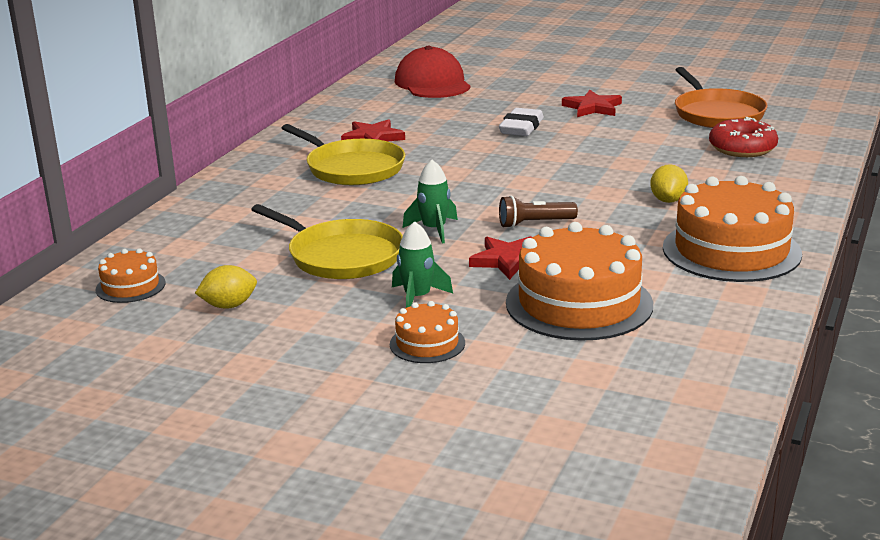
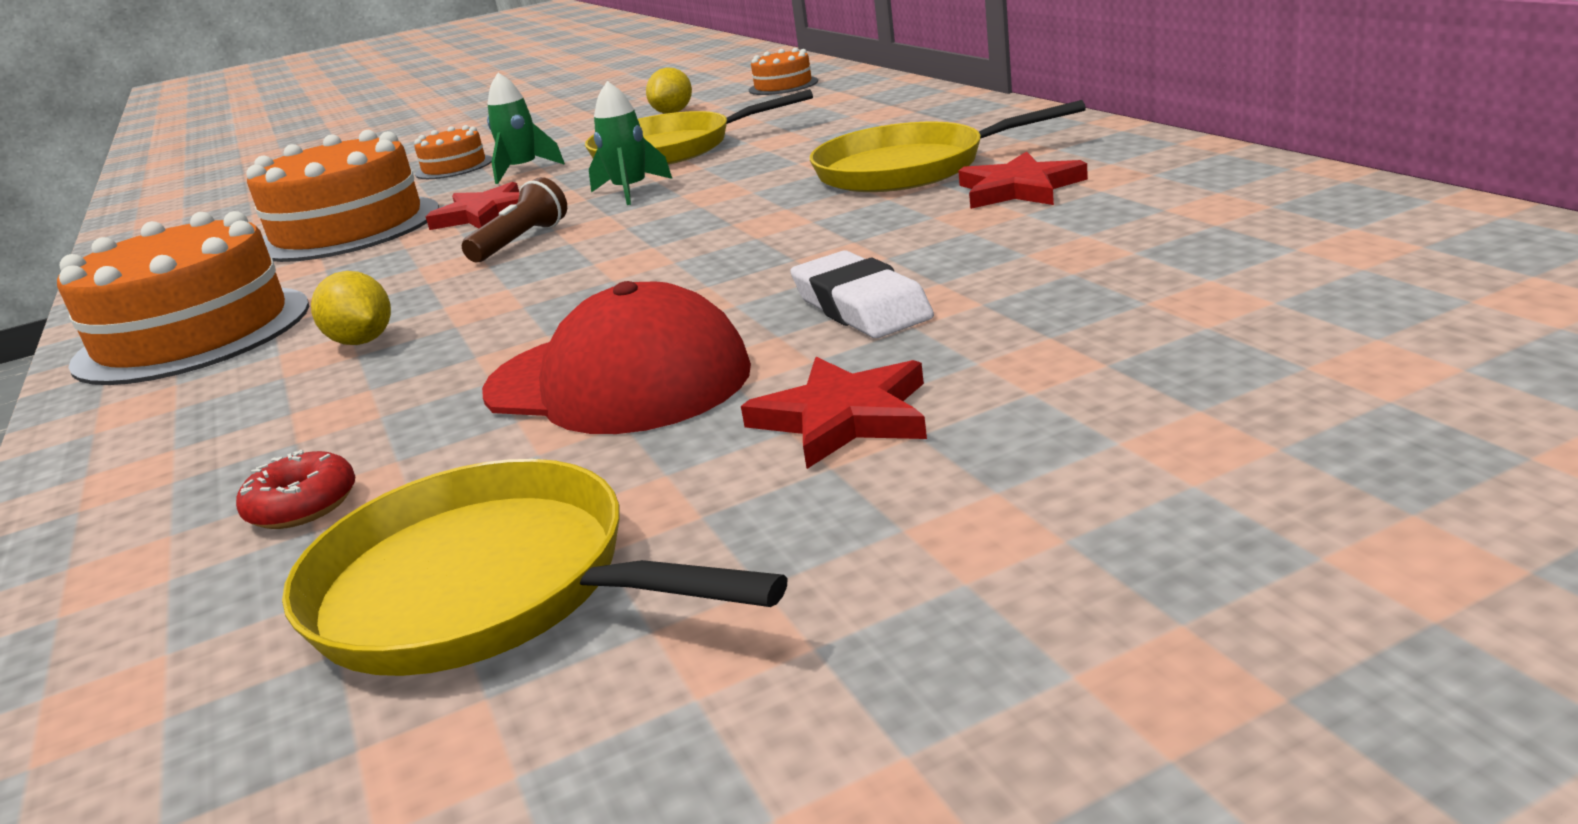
camera: 135 degrees right, 0 degrees up
(432, 83) = (1329, 274): red cap -> red cap (618, 381)
(717, 114) = (485, 588): orange pan -> yellow pan
(742, 148) = (302, 506): red donut -> red donut, size x0.58

